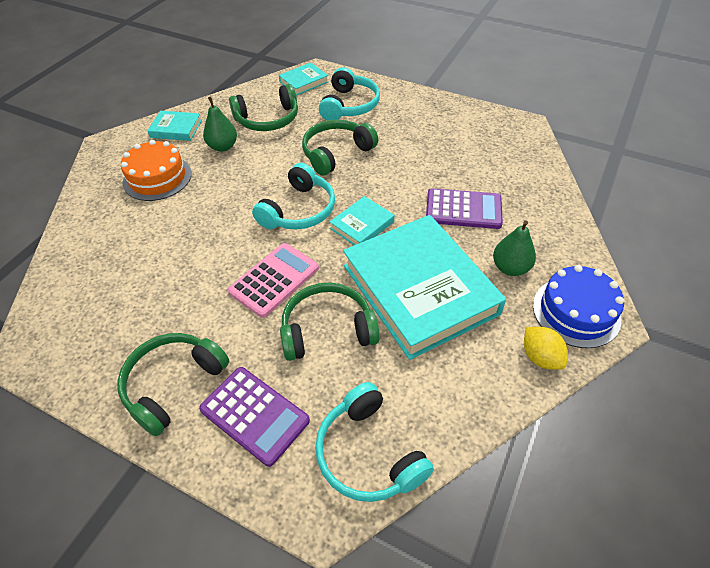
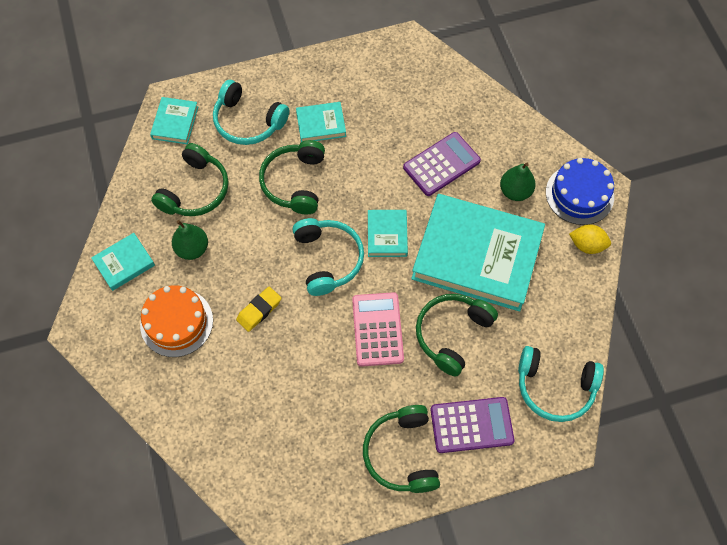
camera: 45 degrees left, 15 degrees up
(213, 207) = (259, 310): none -> yellow eraser
(349, 105) = (248, 121): turquoise headphones -> turquoise headphones turned 150 degrees clockwise
(397, 133) = (321, 124): none -> turquoise book

